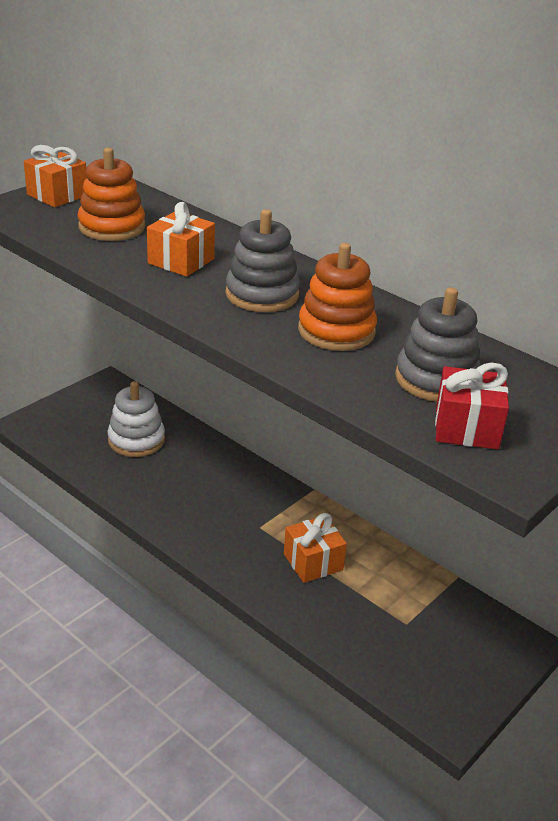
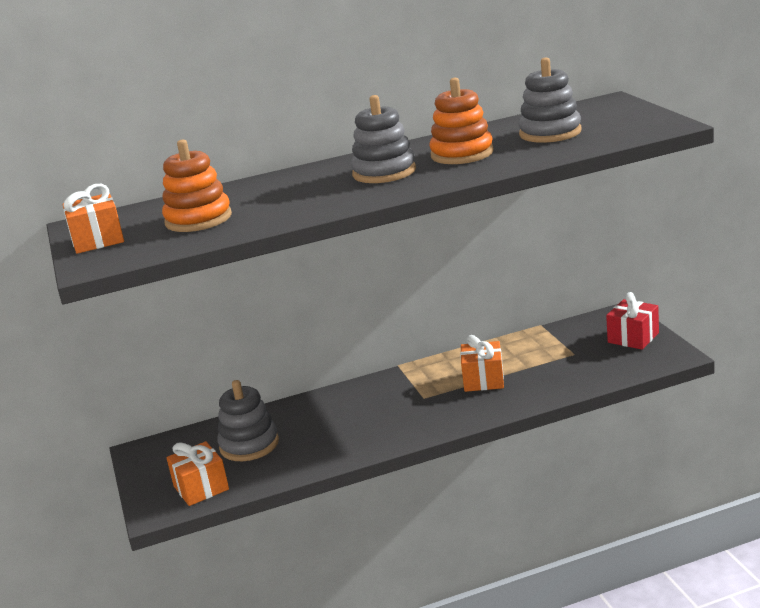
camera: 55 degrees left, 10 degrees down
(136, 440) = (249, 445): white stacking toy -> grey stacking toy
(181, 261) = (297, 196): orange gift -> orange gift (201, 488)
(466, 428) = (612, 130): red gift -> red gift (633, 338)

